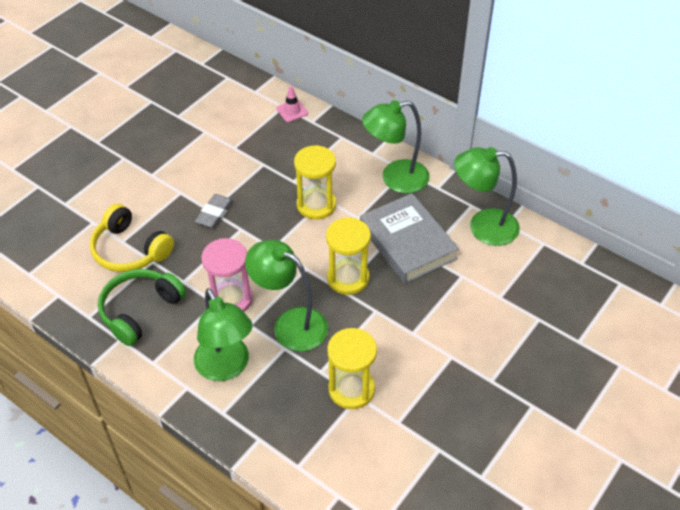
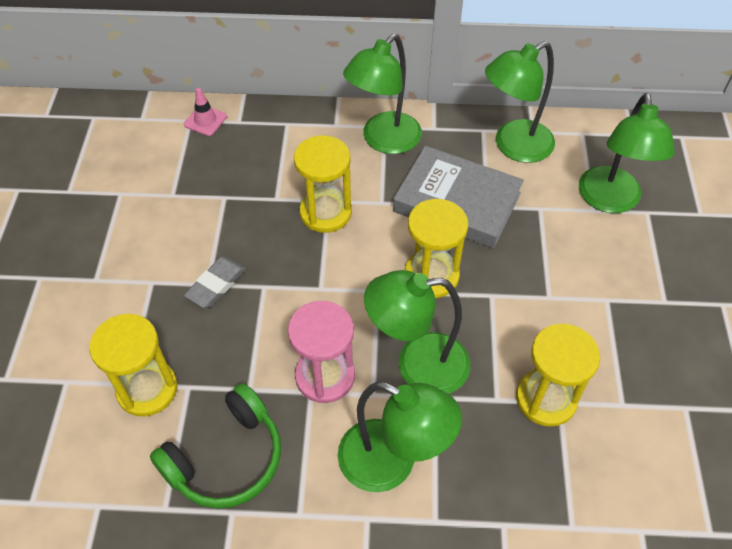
camera: 35 degrees left, 5 degrees up
(130, 250) = (147, 389): yellow headphones -> yellow hourglass
(140, 310) = (226, 458): green headphones -> green headphones turned 135 degrees counterclockwise
(214, 213) = (216, 284): grey eraser -> grey eraser turned 45 degrees clockwise
(518, 297) = (610, 201): none -> green lamp

